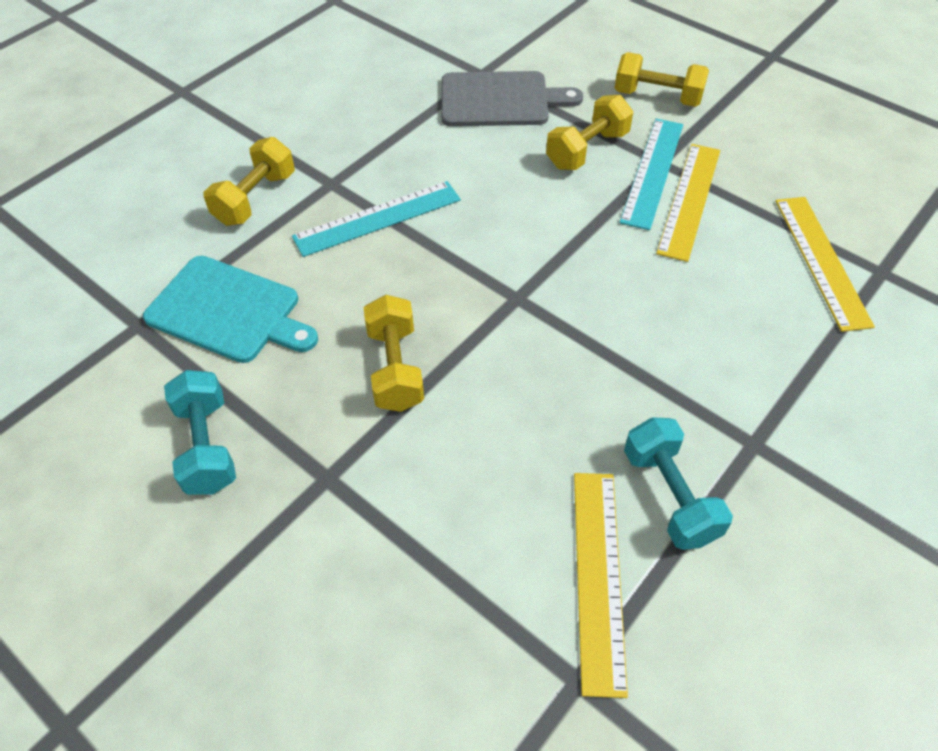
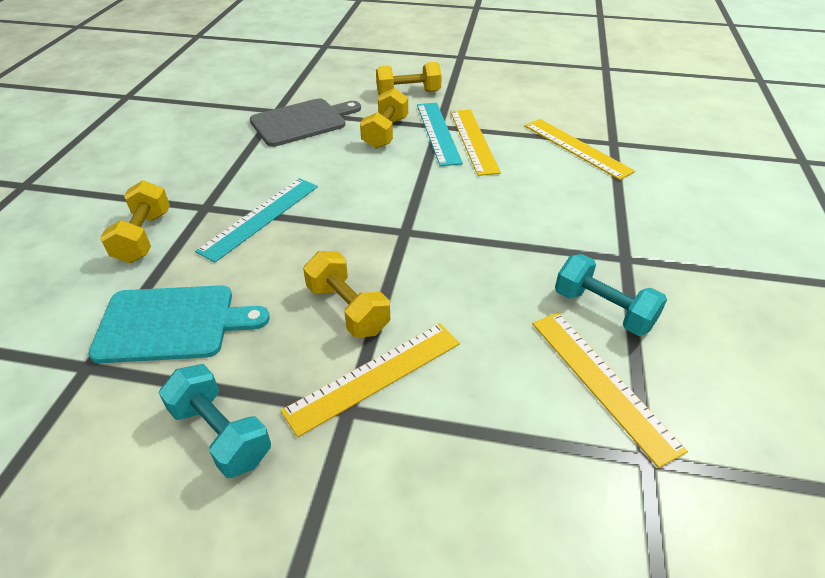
camera: 30 degrees left, 10 degrees down
(373, 455) = (375, 376): none -> yellow ruler

